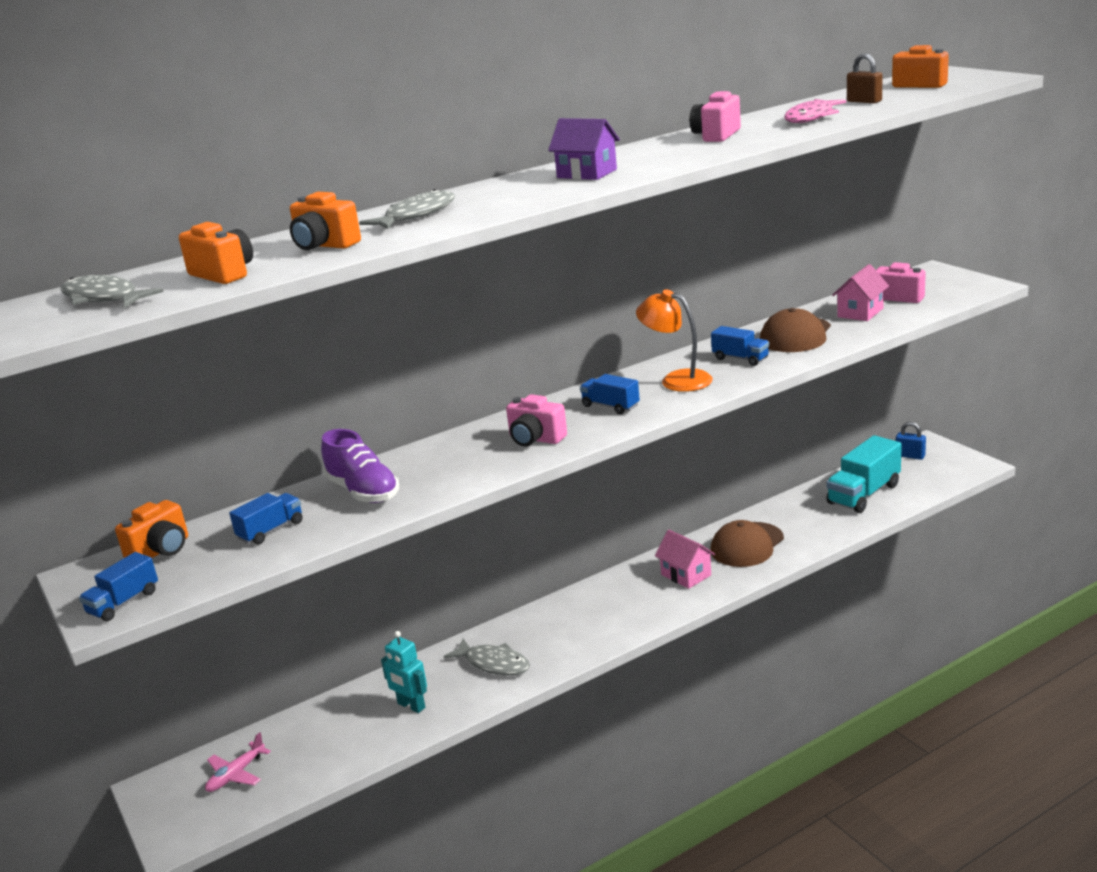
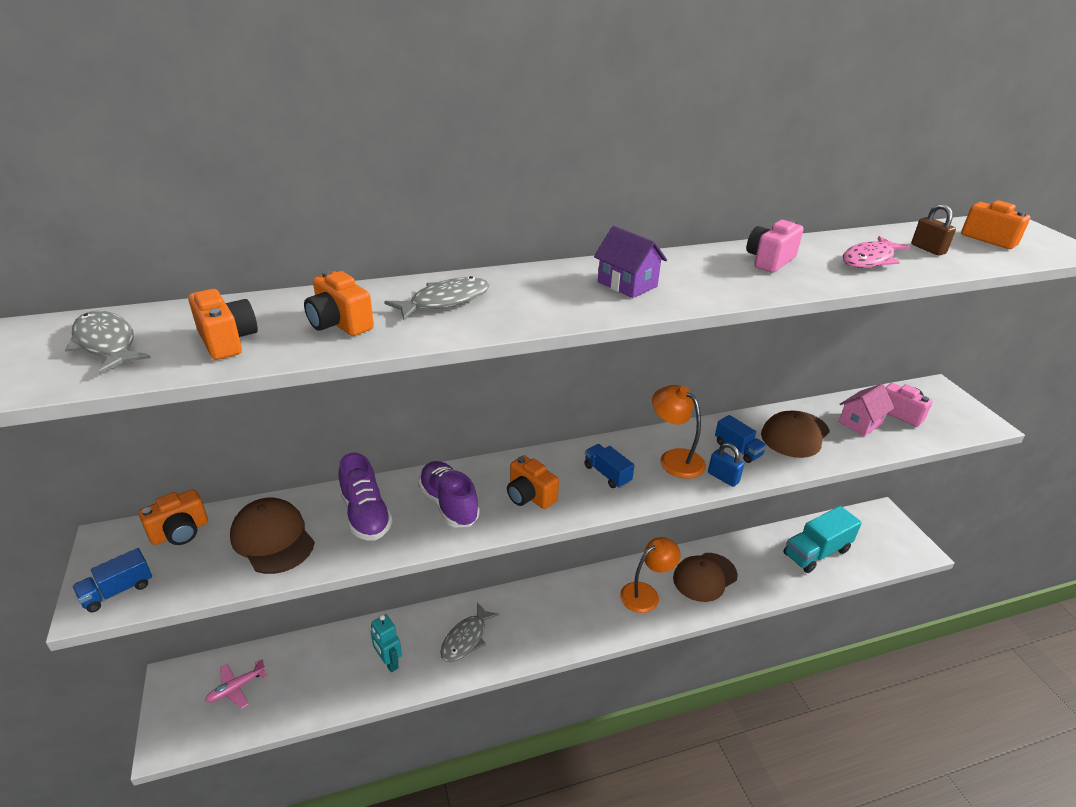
camera: 10 degrees right, 10 degrees up
(271, 530) = (272, 538): blue truck -> brown cap
(451, 464) = (449, 504): none -> purple shoe
(493, 664) = (466, 639): grey fish -> grey fish turned 75 degrees clockwise
(535, 439) = (530, 496): pink camera -> orange camera
(686, 575) = (646, 593): pink house -> orange lamp
(910, 456) = (866, 522): blue padlock -> blue padlock (723, 478)

